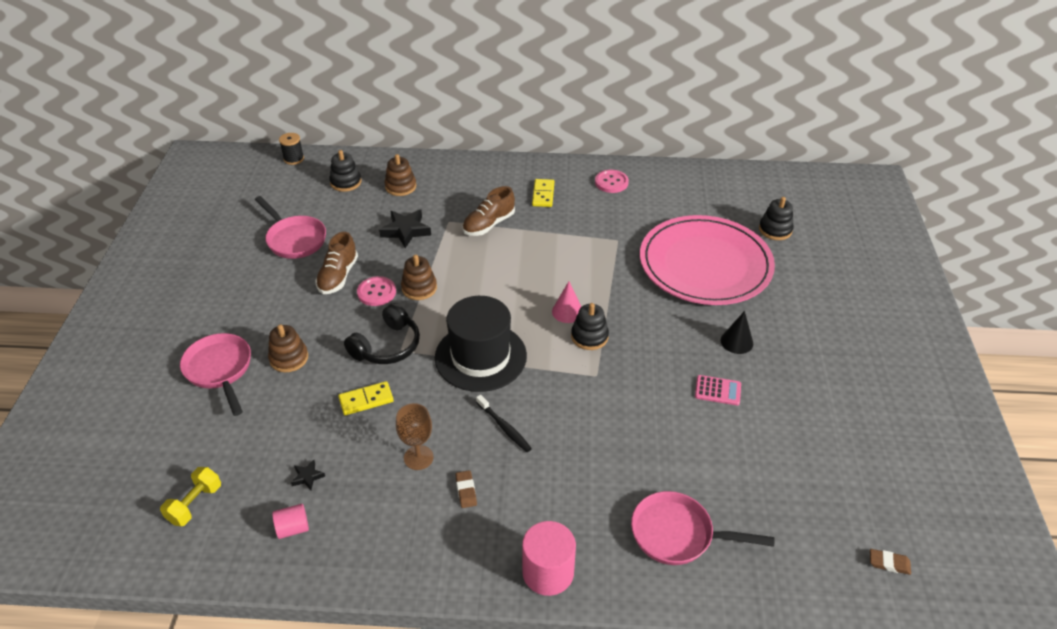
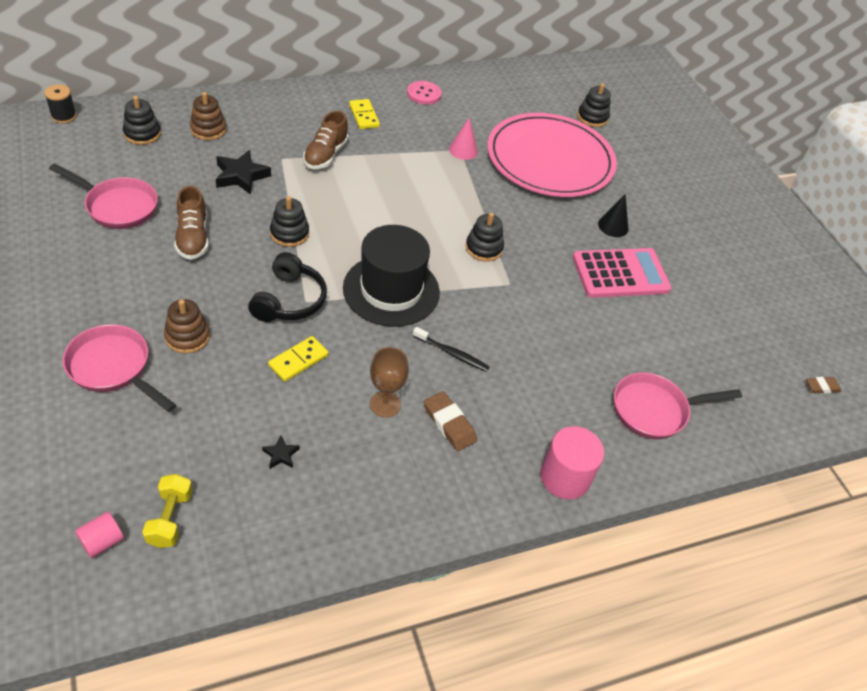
camera: 30 degrees left, 5 degrees up
(293, 528) = (296, 511): pink cylinder -> pink cylinder (102, 542)
(376, 292) = (246, 247): pink button -> none
(419, 288) = (289, 233): brown stacking toy -> black stacking toy
(466, 491) = (449, 424): brown eraser -> brown eraser, size x1.57
(567, 311) = (450, 228): pink cone -> pink cone (463, 150)
(717, 390) = (620, 274): pink calculator -> pink calculator, size x2.08

